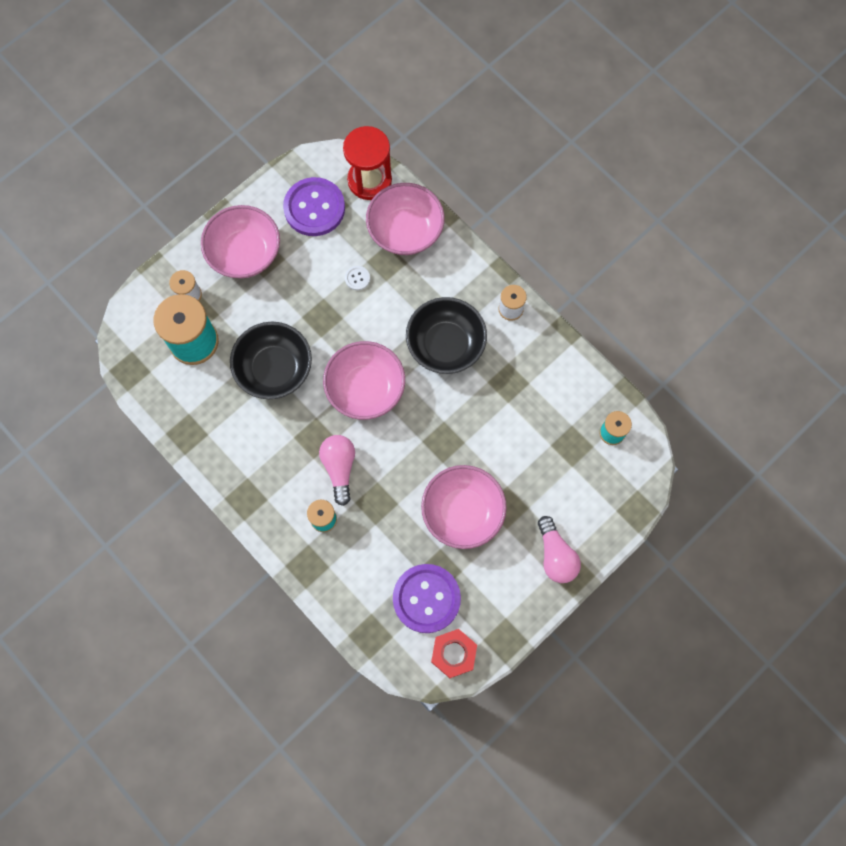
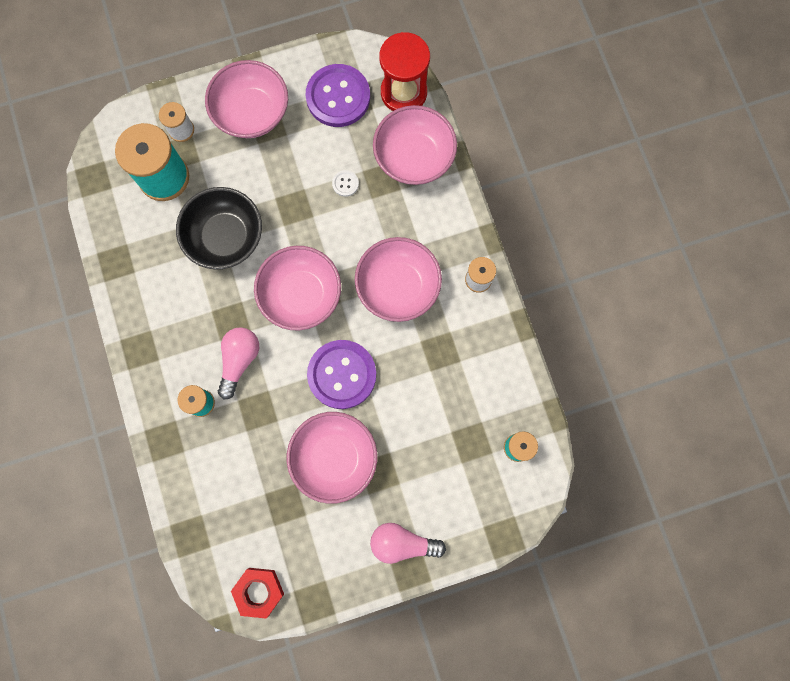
camera: 25 degrees right, 5 degrees up
(426, 598) = (259, 525): purple button -> purple button (342, 375)
(445, 345) = (398, 286): black bowl -> pink bowl
(555, 555) = (402, 543): pink light bulb -> pink light bulb turned 90 degrees clockwise

